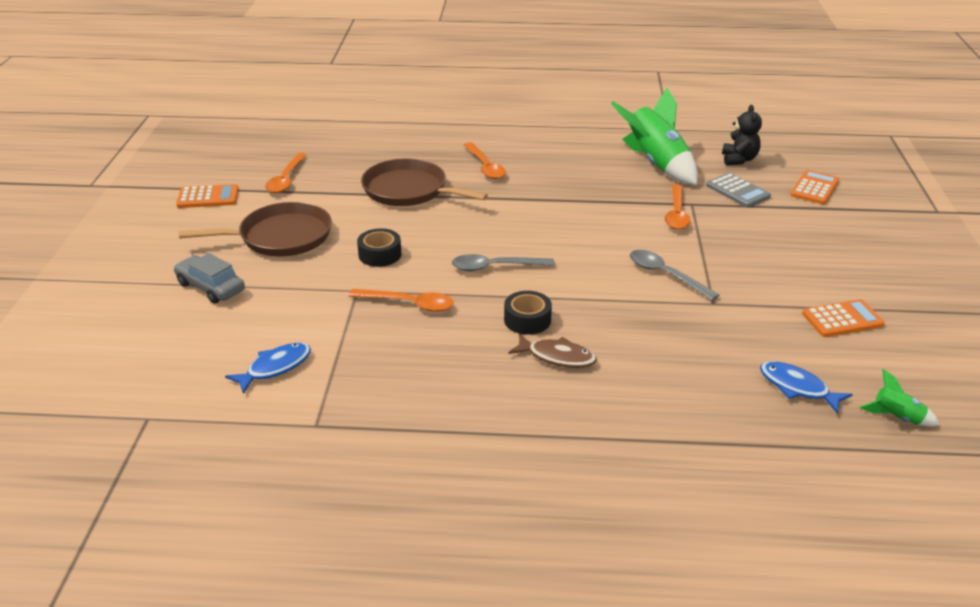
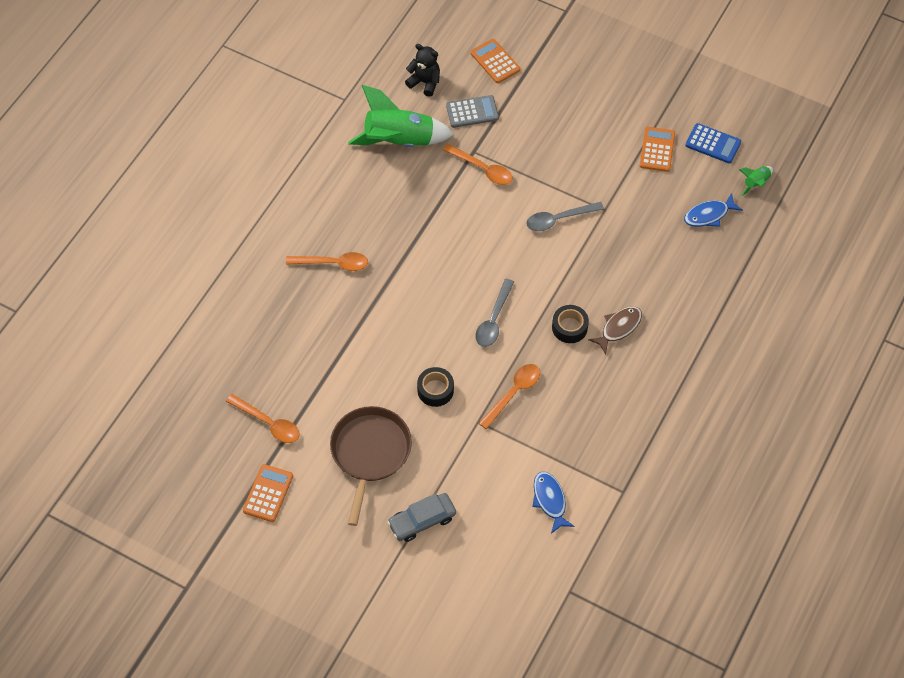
camera: 65 degrees left, 25 degrees up
(409, 190) = (343, 335): brown pan -> none
(908, 362) = (713, 144): none -> blue calculator

